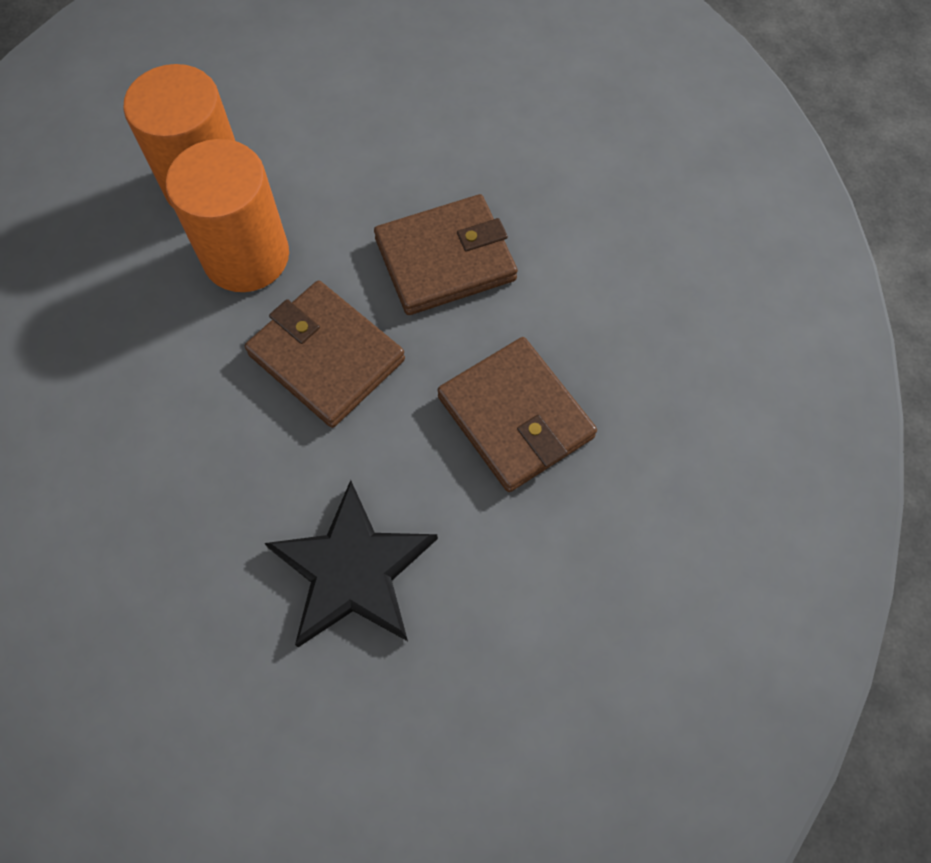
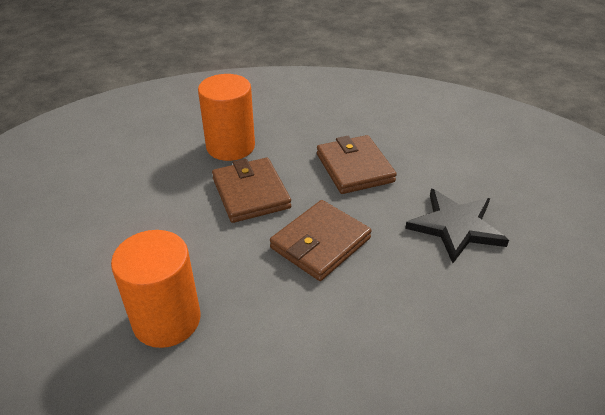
camera: 90 degrees left, 25 degrees down
(246, 256) = (238, 289): orange cylinder -> orange cylinder (230, 146)
(515, 417) = (354, 168): brown wallet -> brown wallet turned 75 degrees counterclockwise

